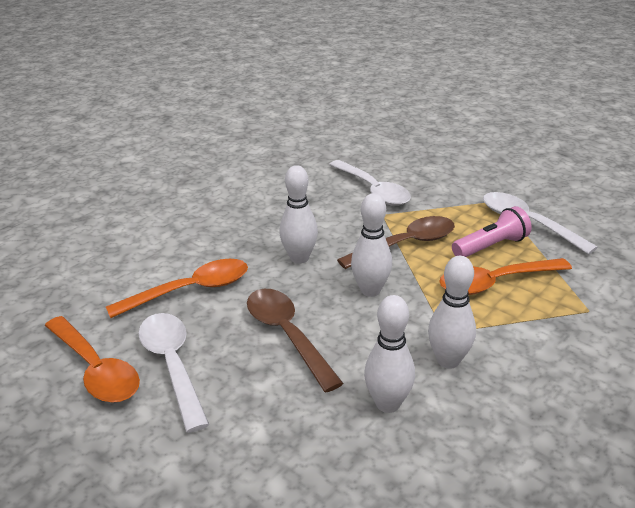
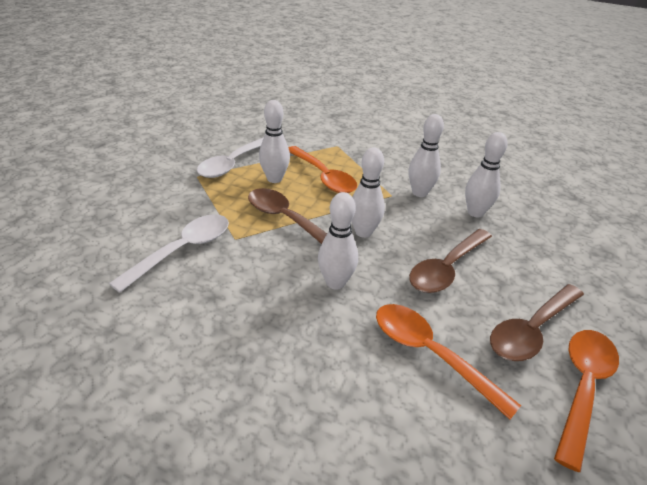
camera: 110 degrees left, 5 degrees up
(172, 365) = (531, 330): white spoon -> brown spoon
(491, 246) = (274, 179): pink flashlight -> white bowling pin

